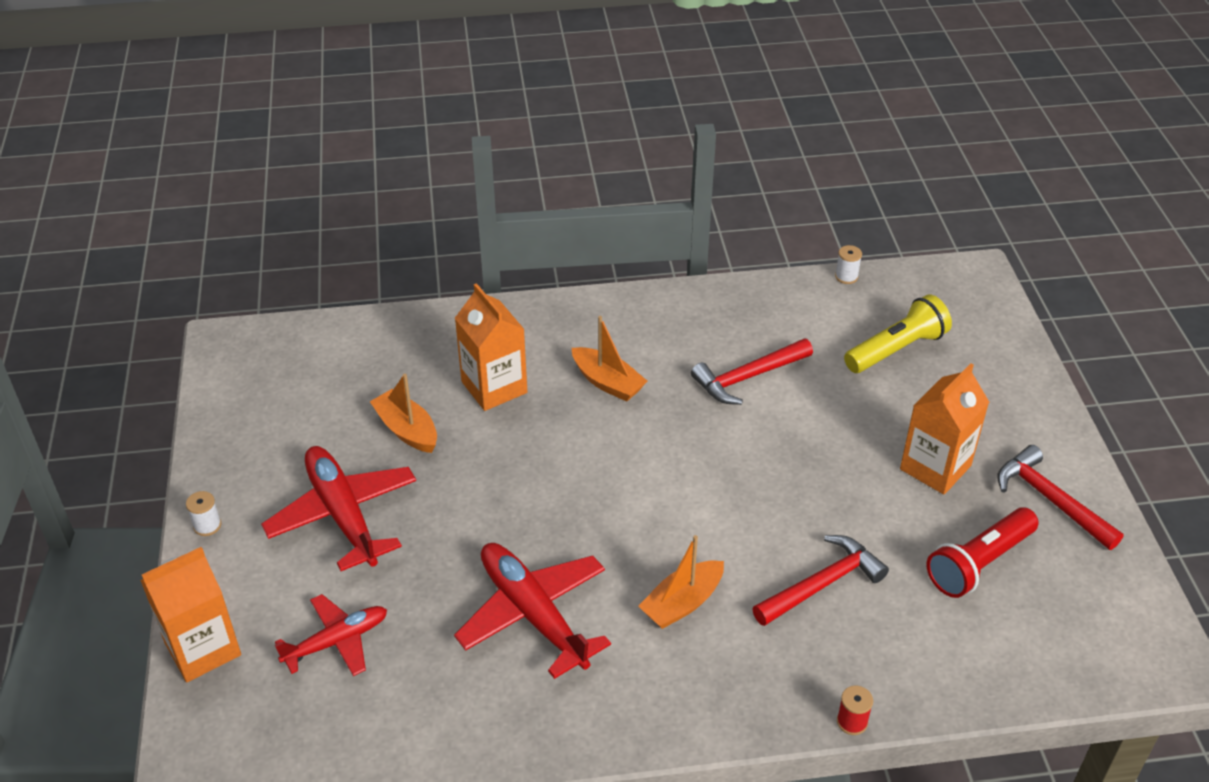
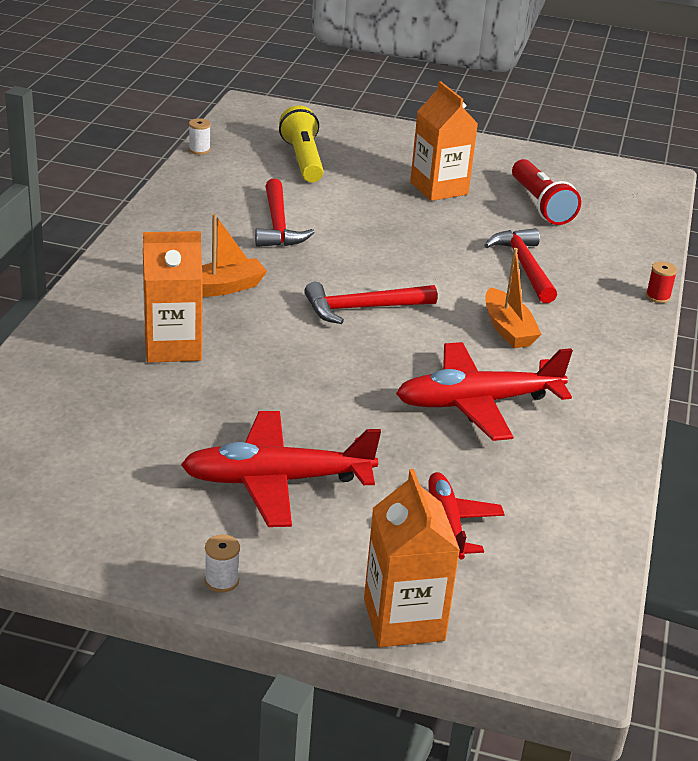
camera: 70 degrees left, 10 degrees down
(407, 430) = (187, 412): orange boat -> none
(1050, 500) = (499, 162): red hammer -> red hammer (362, 308)

